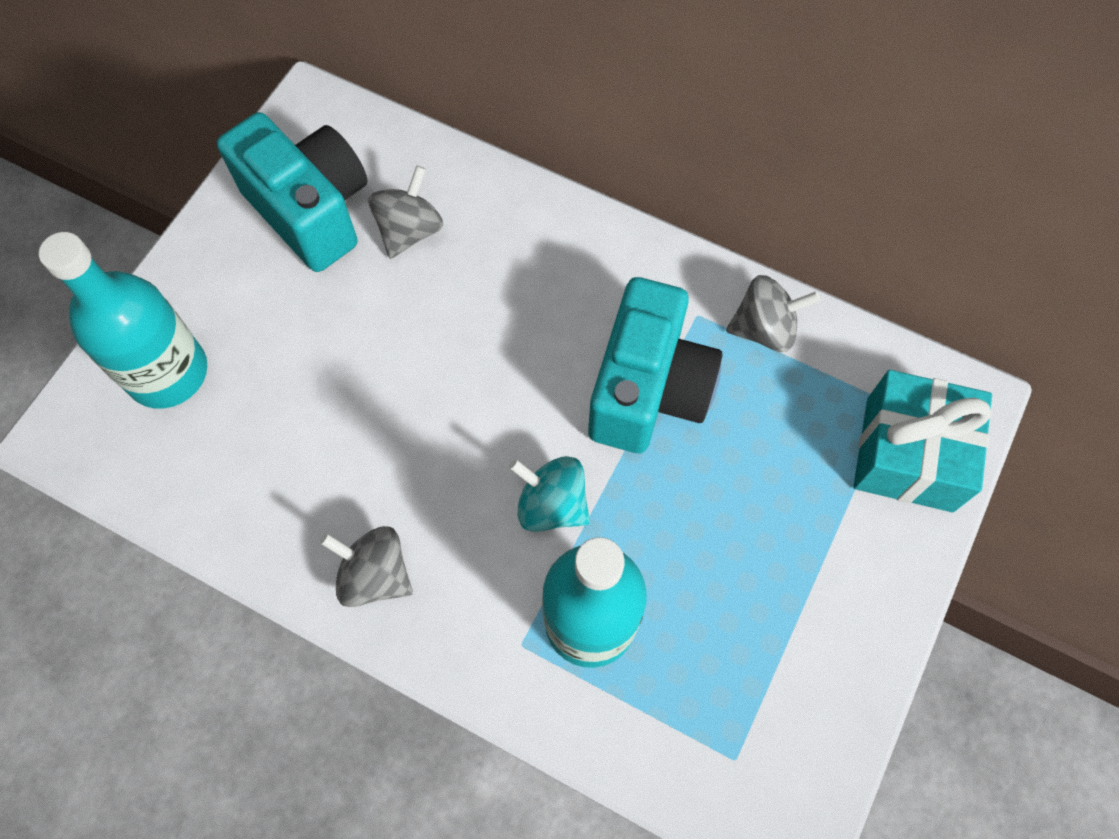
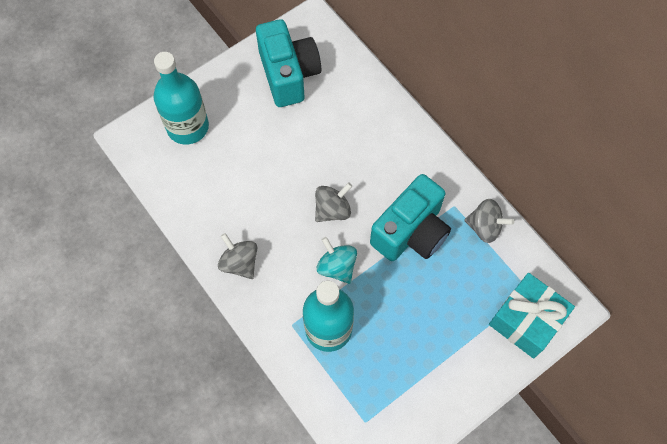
camera: 25 degrees right, 0 degrees up
(409, 230) = (332, 104): grey spinning top -> grey spinning top (332, 210)

